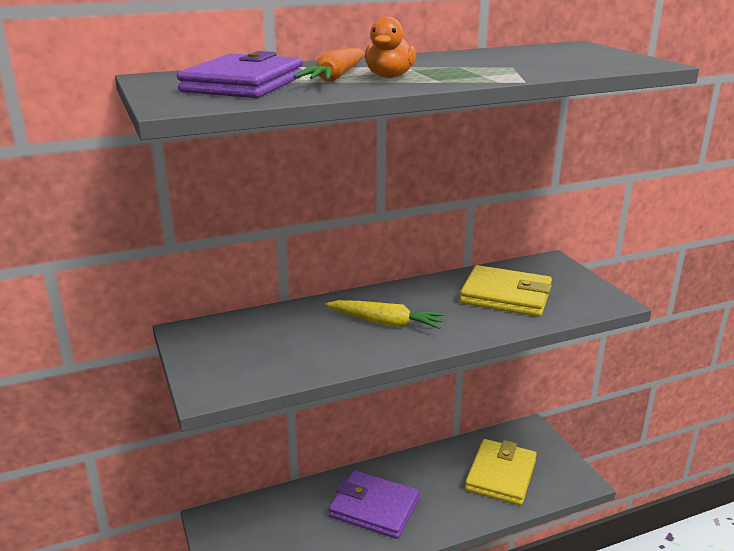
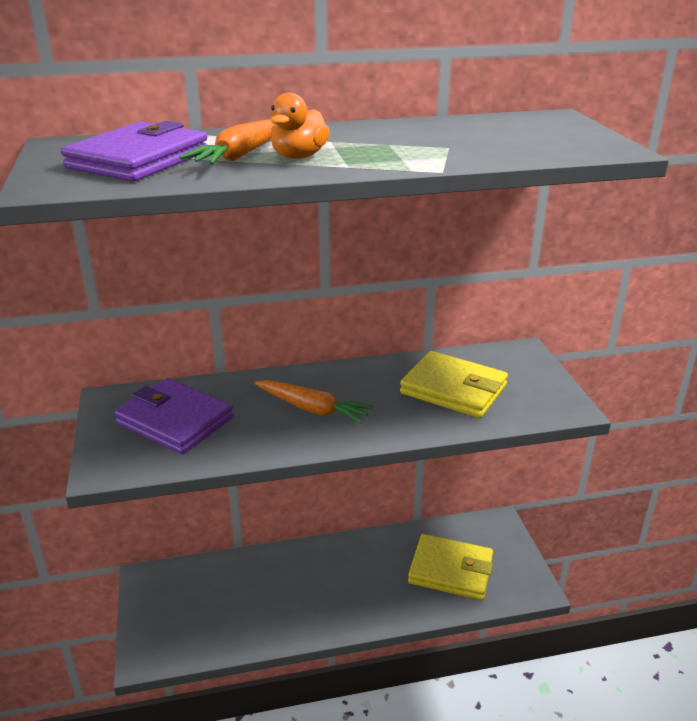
camera: 10 degrees right, 5 degrees up
(374, 508) = (308, 589): purple wallet -> purple wallet (175, 421)
(386, 323) = (312, 409): yellow carrot -> orange carrot
(501, 475) = (451, 570): yellow wallet -> yellow wallet turned 75 degrees clockwise

